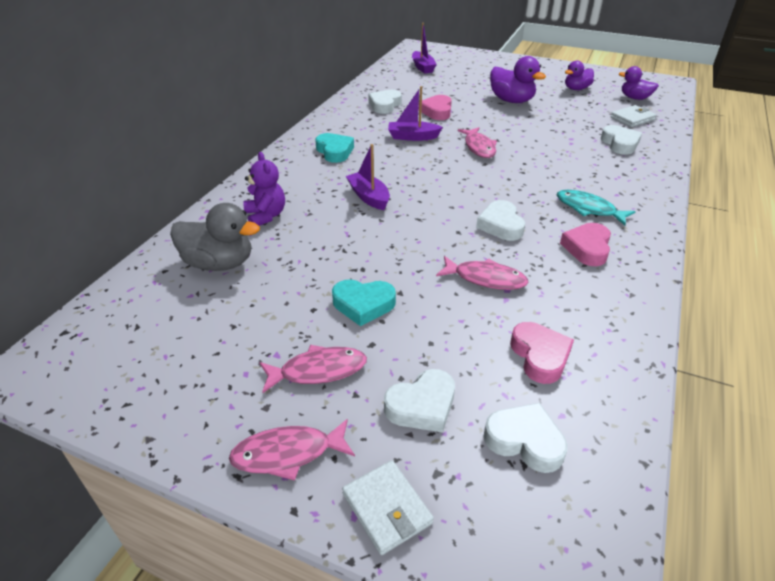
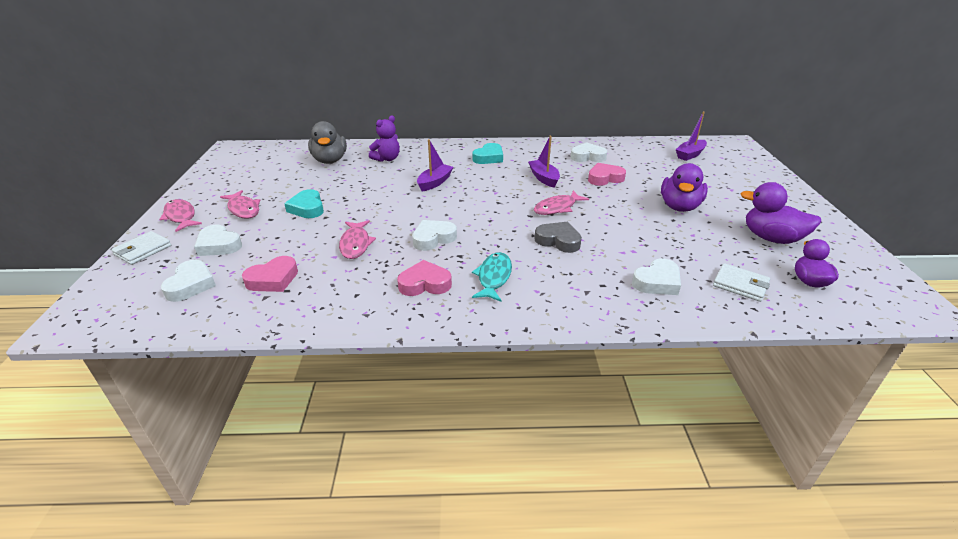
camera: 65 degrees right, 5 degrees down
(540, 163) = (558, 241): none -> grey heart
(576, 89) = (771, 238): purple duck -> purple duck, size x1.53

